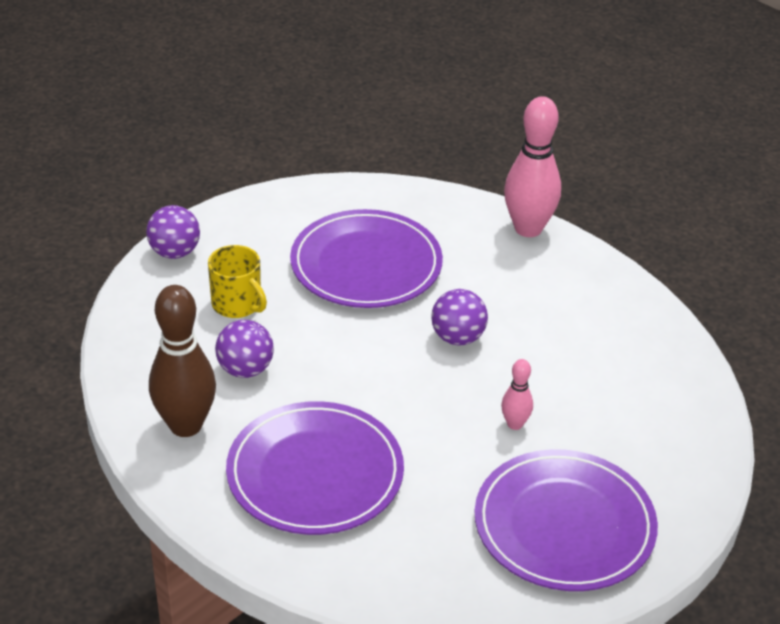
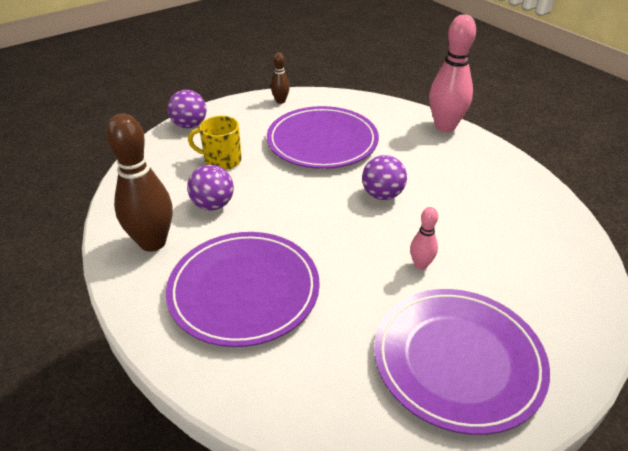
camera: 10 degrees right, 0 degrees up
(237, 304) = (222, 160): yellow mug -> yellow mug turned 135 degrees clockwise
(293, 202) = (280, 101): none -> brown bowling pin

